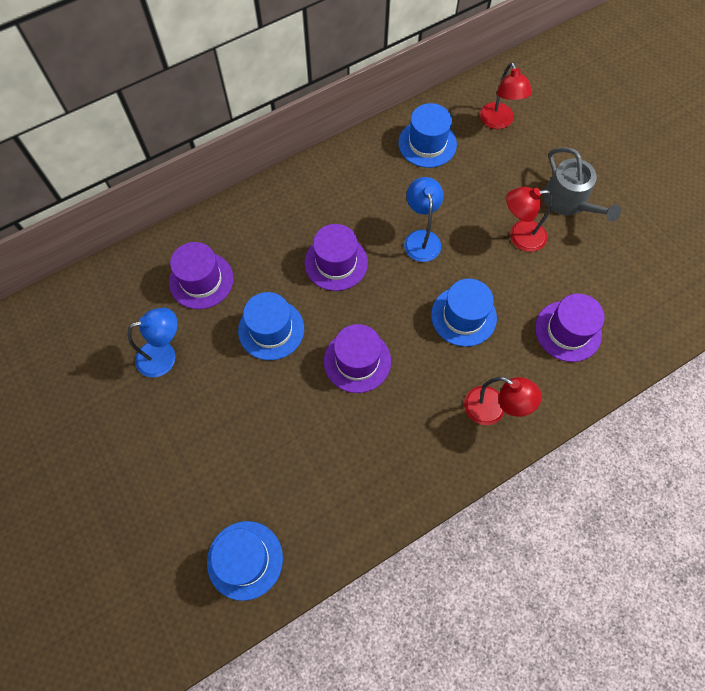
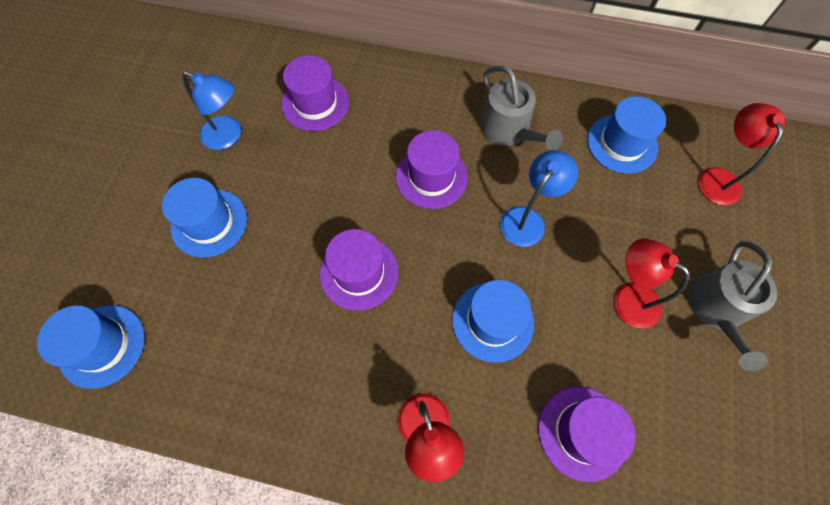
camera: 45 degrees right, 0 degrees up
(271, 329) = (322, 185): blue hat -> blue hat (209, 223)
(352, 191) = (508, 130): none -> grey watering can
(498, 122) = (716, 177): red lamp -> red lamp turned 150 degrees clockwise

